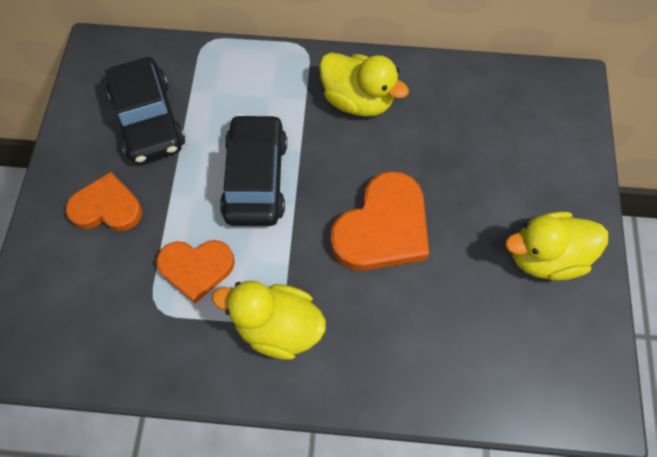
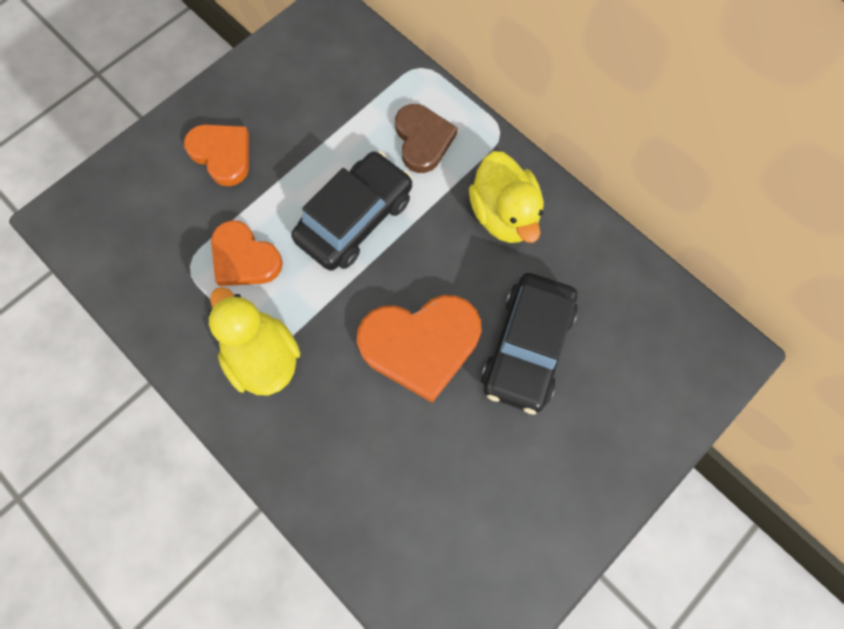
camera: 40 degrees right, 5 degrees up
(149, 120) = (315, 104): black car -> black car (527, 347)
(255, 90) = (423, 140): none -> brown heart
(544, 256) = (540, 487): yellow duck -> none

